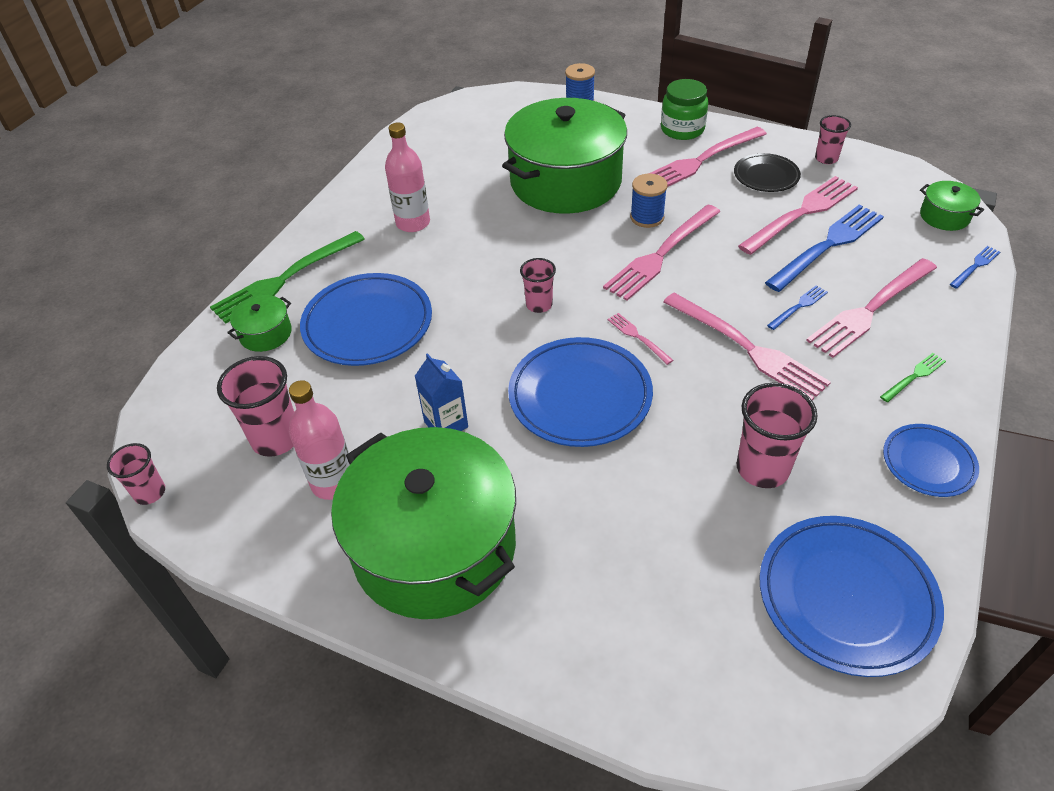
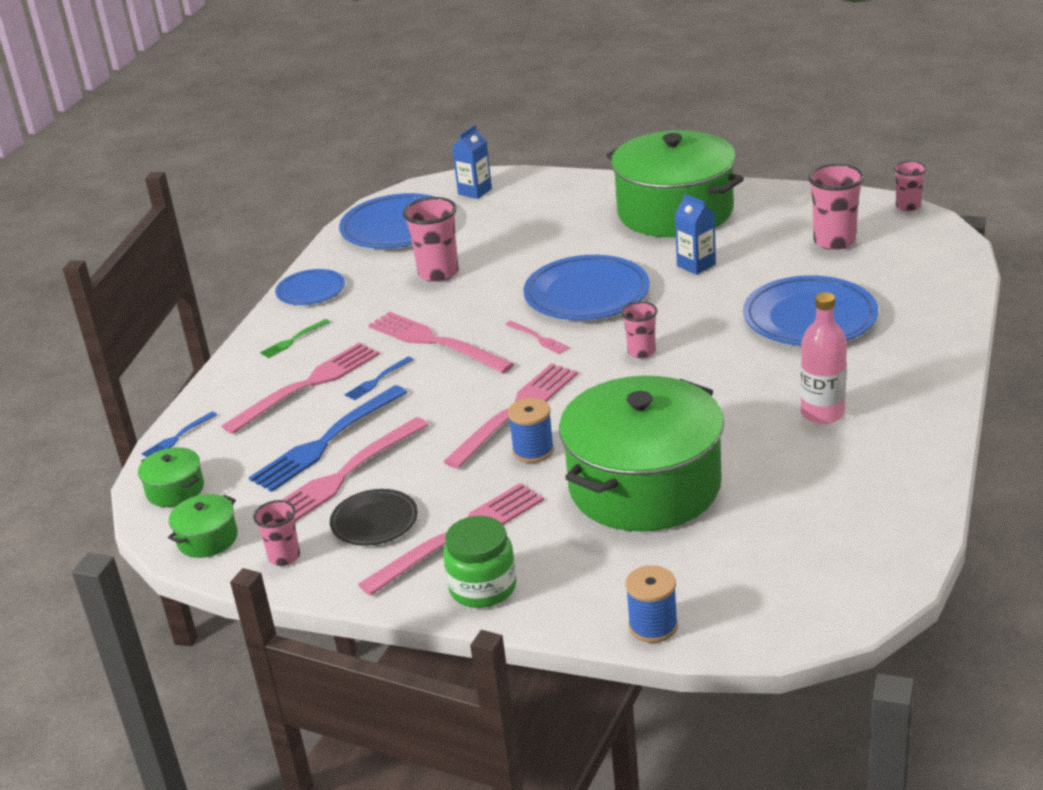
camera: 175 degrees right, 15 degrees down
(265, 333) = (907, 299): green pot -> green pot (207, 539)
(284, 279) = (931, 342): green fork -> none
(333, 482) = (768, 227): pink bottle -> none
(732, 685) = (475, 191): none -> blue carton

